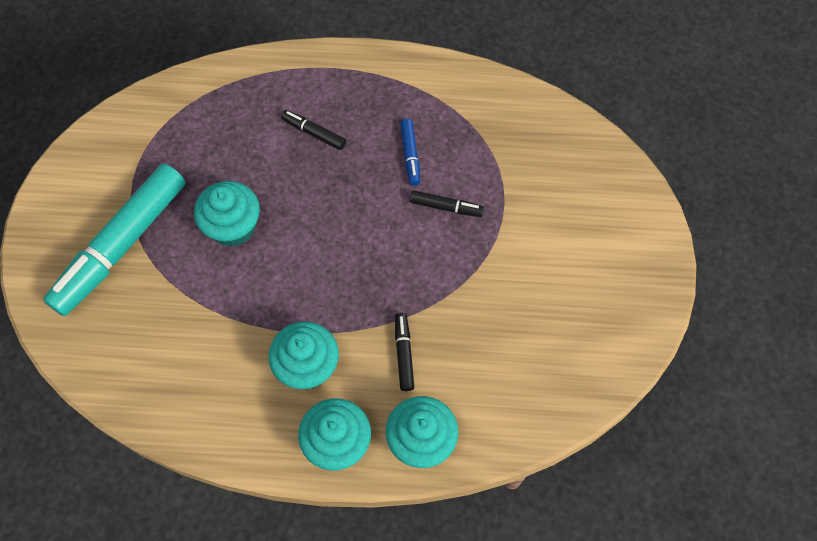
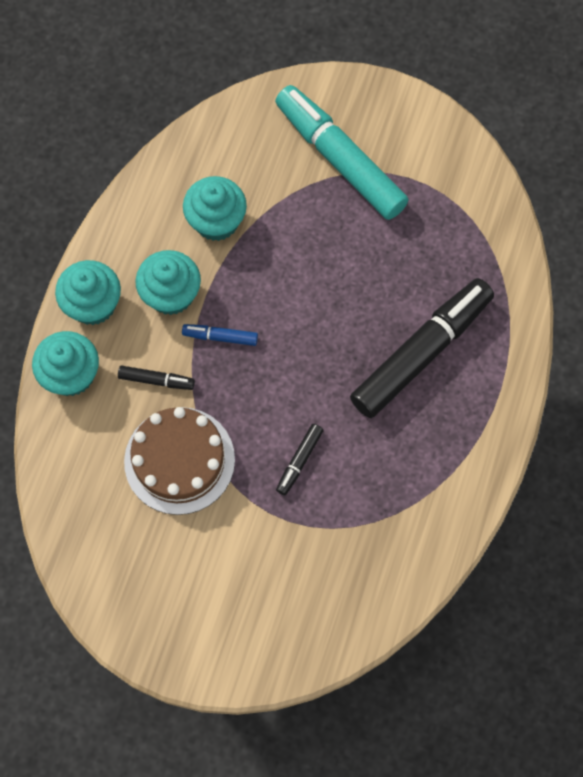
camera: 105 degrees right, 5 degrees up
(233, 226) = (333, 257): turquoise cupcake -> turquoise cupcake (216, 221)
(314, 133) = (421, 352): black marker -> black marker, size x2.38
(410, 155) = (370, 441): blue marker -> blue marker (220, 337)
(478, 309) = (179, 460): none -> brown cake

